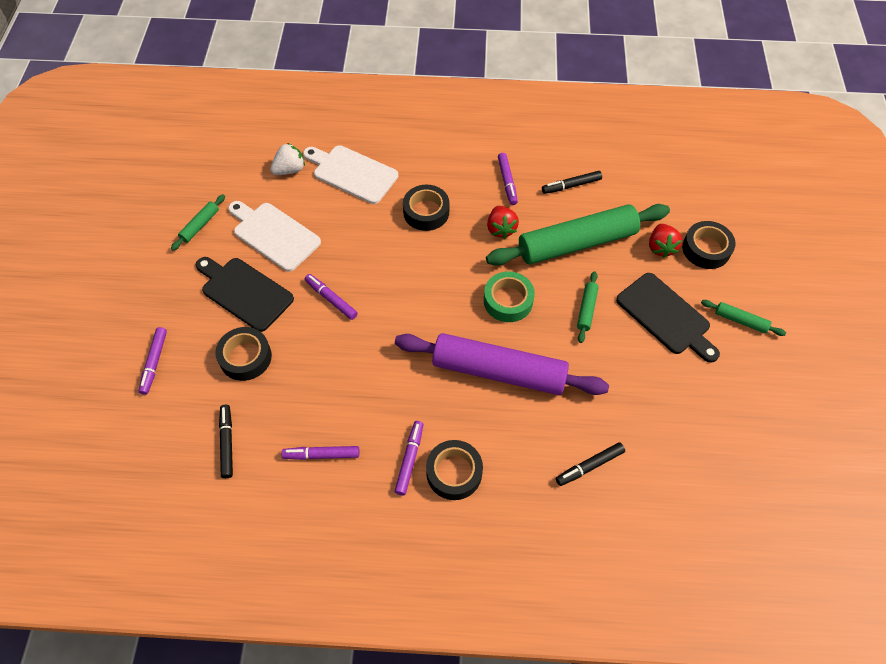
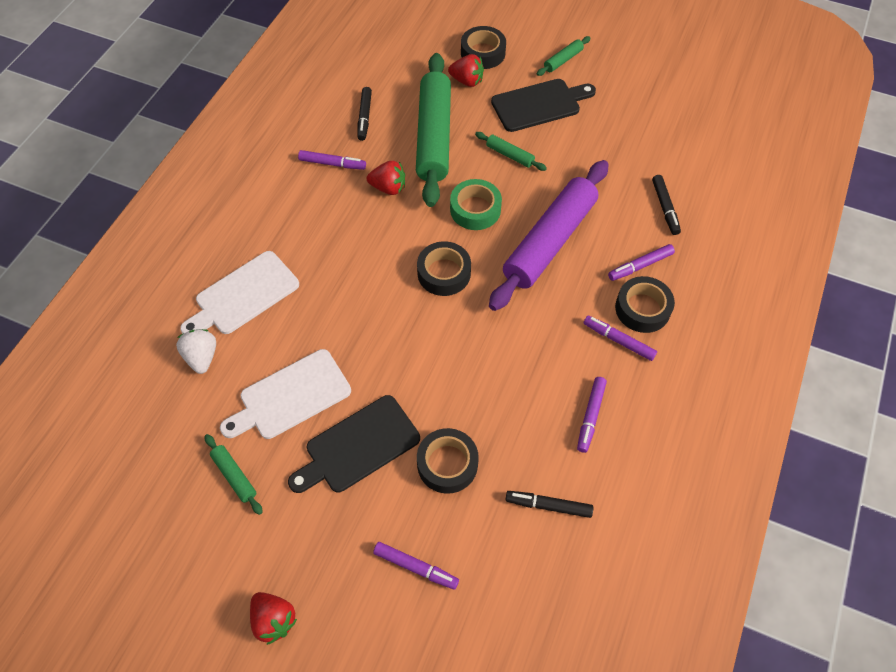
camera: 70 degrees left, 0 degrees up
(99, 288) = (274, 620): none -> red strawberry
(331, 299) = (407, 360): purple marker -> purple marker (640, 266)
(426, 212) = (335, 243): black tape -> black tape (444, 273)

